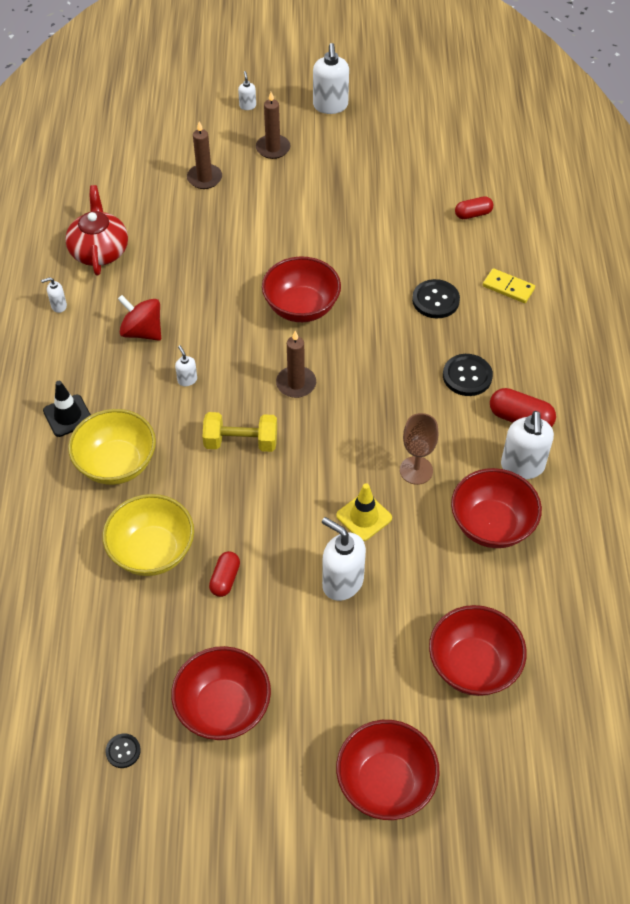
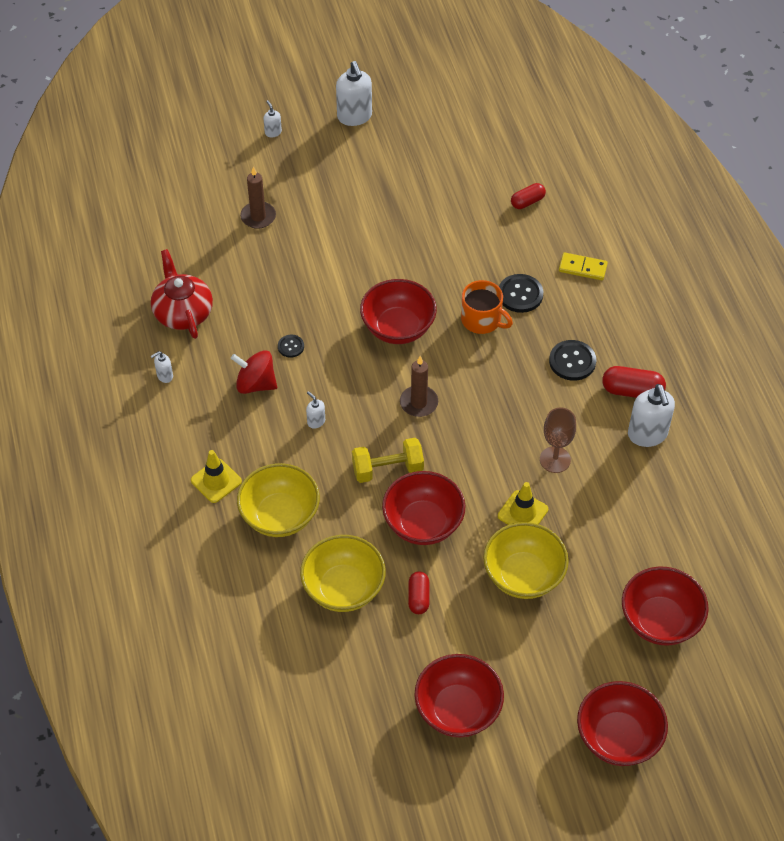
camera: 15 degrees left, 0 degrees up
(68, 416) = (216, 481): black traffic cone -> yellow traffic cone
(123, 751) = (383, 768): black button -> black button (291, 346)
(273, 148) = (314, 172): brown candle -> none
(342, 582) = (523, 576): white soap dispenser -> yellow bowl
(388, 317) = (482, 320): none -> orange mug
(491, 525) = (637, 494): red bowl -> red bowl (423, 523)

